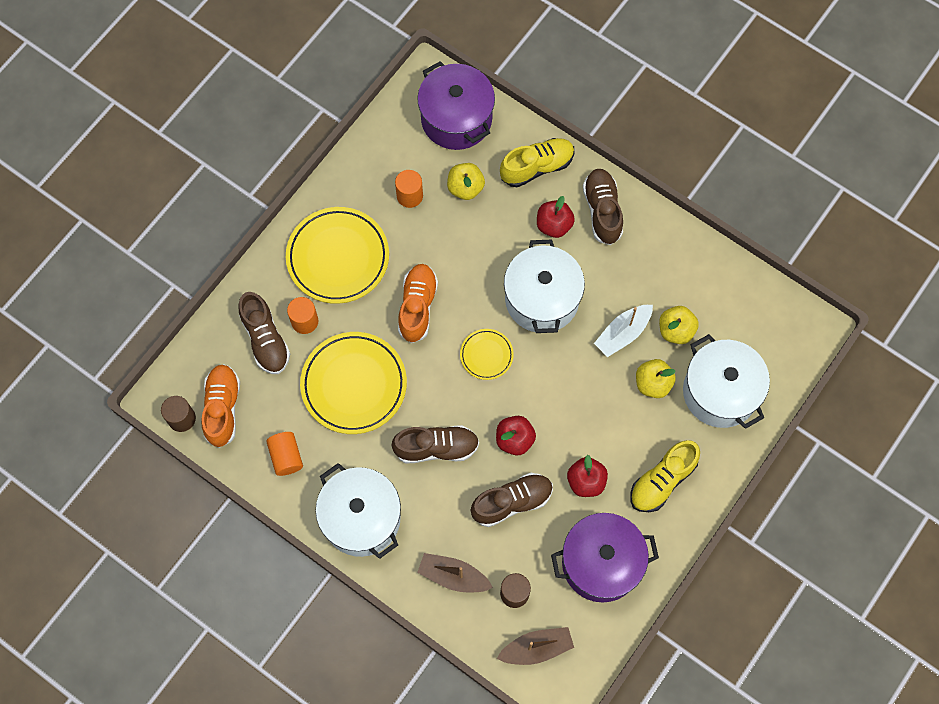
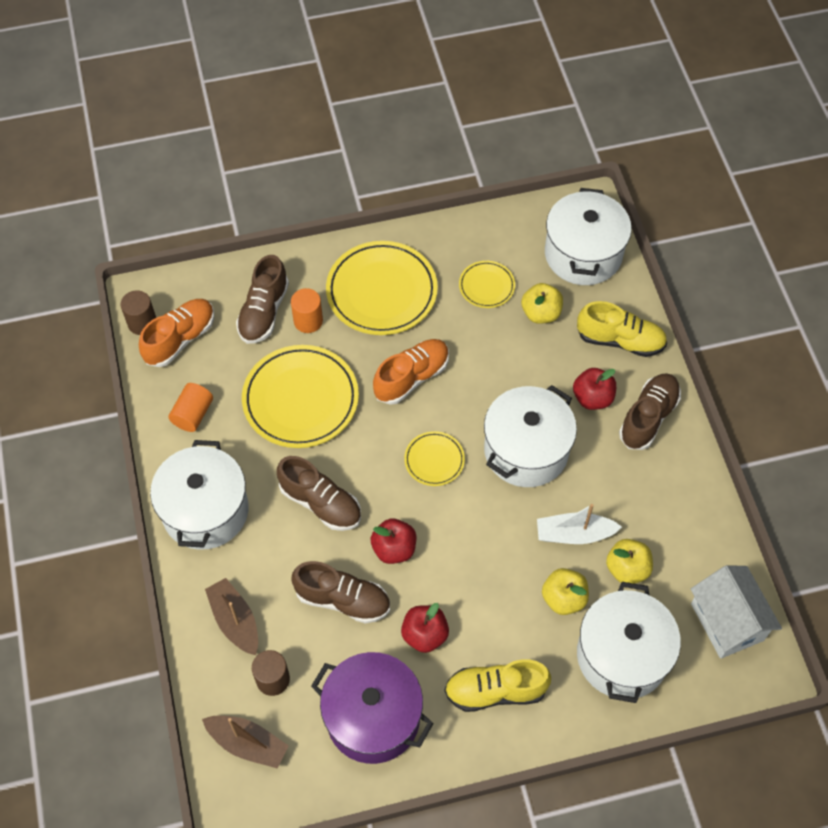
camera: 40 degrees right, 10 degrees down
(409, 196) = (486, 286): orange cylinder -> yellow plate
(456, 119) = (583, 254): purple pot -> white pot
(765, 316) = (727, 622): none -> white house

